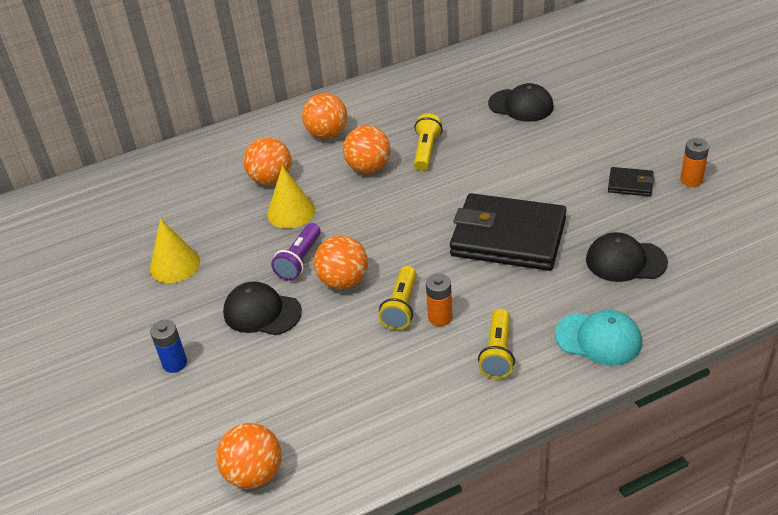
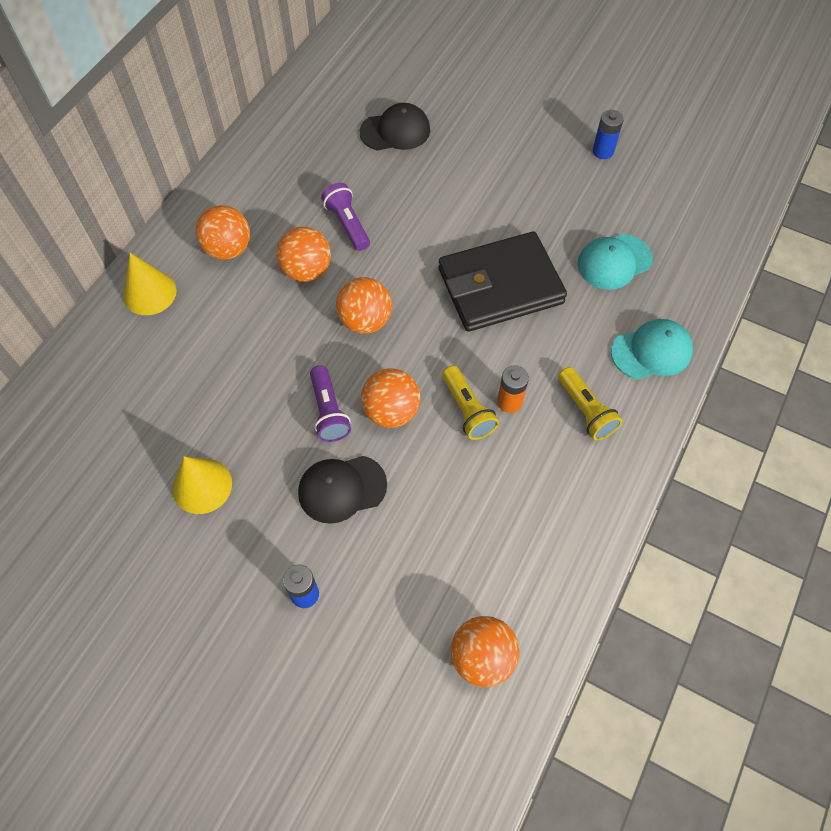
camera: 40 degrees left, 20 degrees up
(271, 179) = (216, 332): orange ball -> orange ball (365, 320)
(291, 212) = (271, 360): yellow cone -> yellow cone (149, 293)
(426, 151) = (347, 224): yellow flashlight -> purple flashlight
(625, 261) = (614, 262): black cap -> turquoise cap
(630, 184) = (558, 178): black wallet -> none
(691, 180) = (603, 151): orange battery -> blue battery

